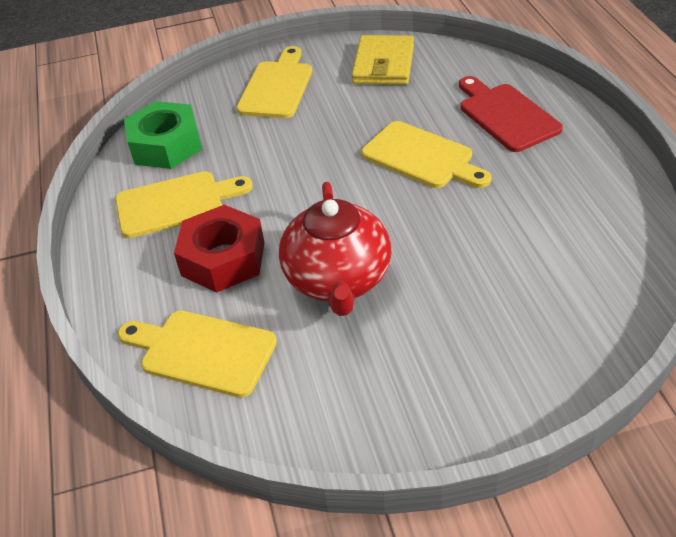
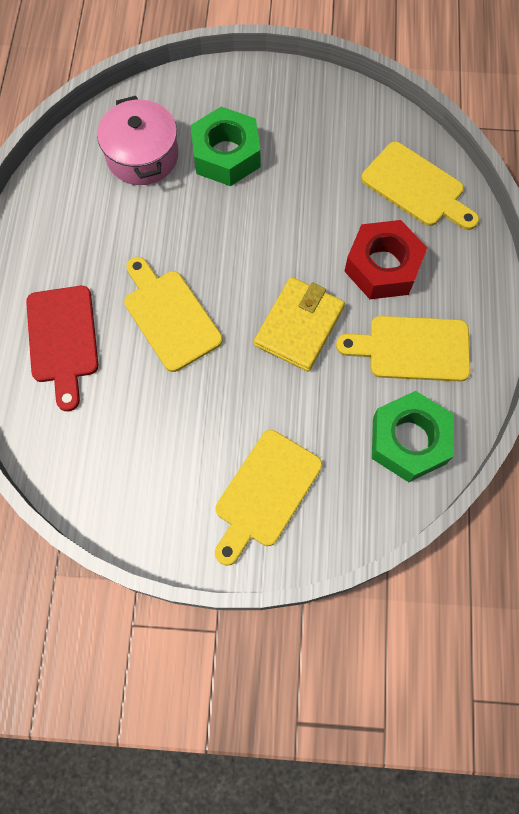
camera: 165 degrees left, 25 degrees up
(338, 280) = (298, 212): red teapot -> none
(383, 65) = (133, 480): yellow wallet -> yellow wallet (299, 326)
(456, 311) = (226, 155): none -> green nut
(555, 277) = (142, 156): none -> pink pot

